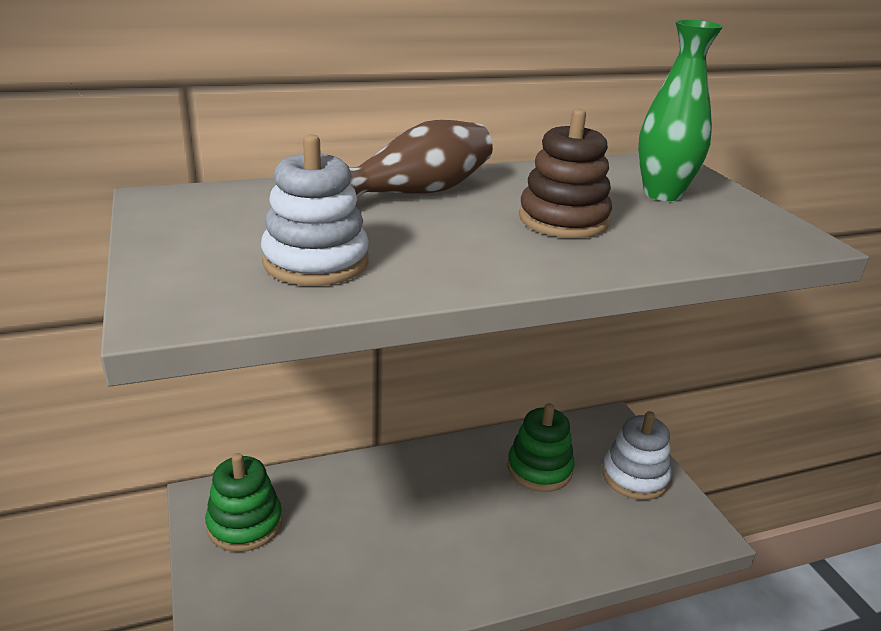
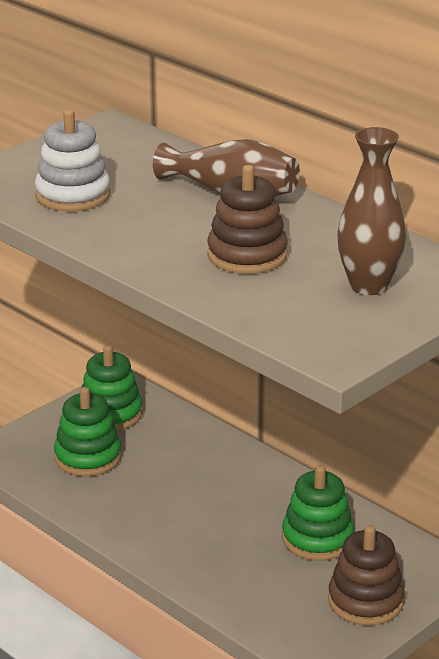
camera: 65 degrees right, 0 degrees up
(304, 572) = (88, 457): none -> green stacking toy
(635, 477) = (365, 601): white stacking toy -> brown stacking toy
(662, 194) = (369, 286): green vase -> brown vase

